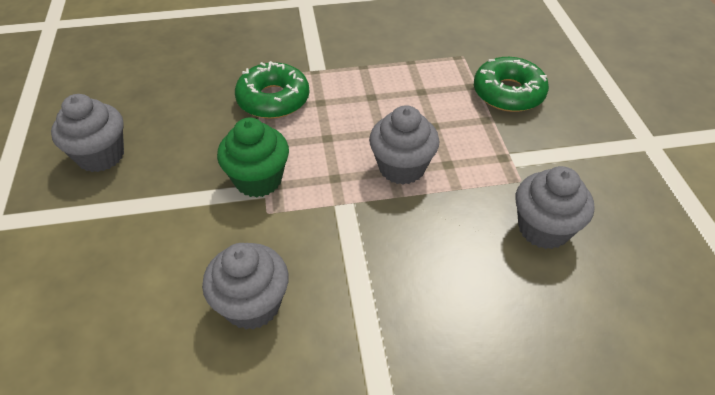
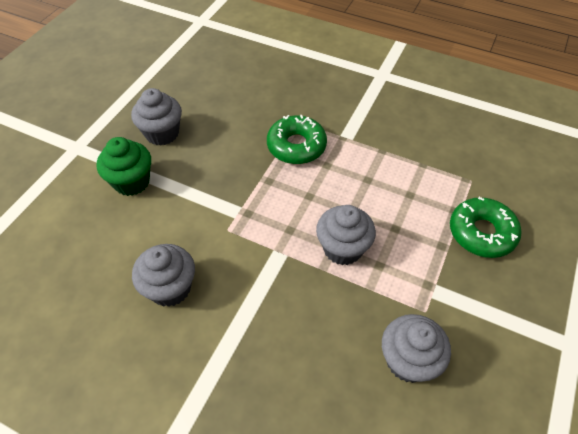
camera: 35 degrees right, 5 degrees up
(258, 179) = (240, 203): green cupcake -> green cupcake (132, 182)

